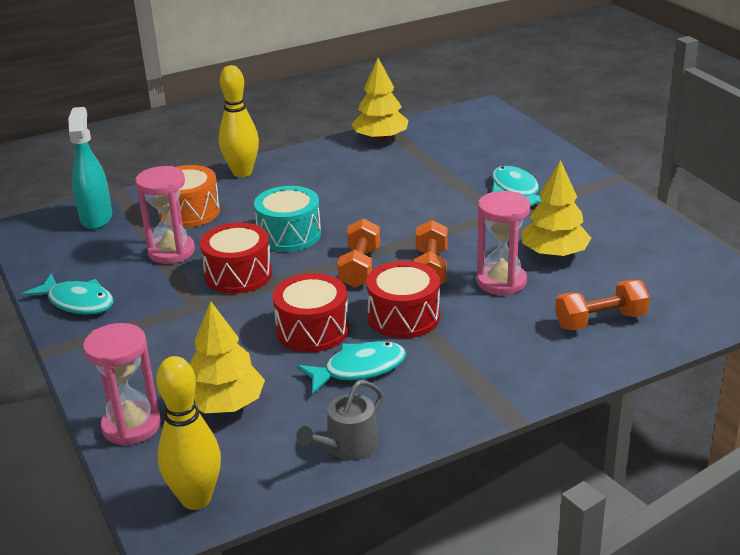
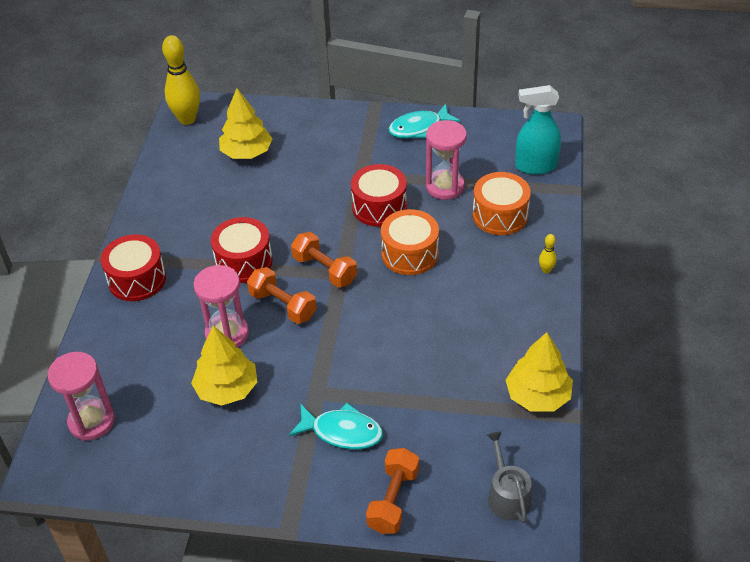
camera: 125 degrees right, 15 degrees up
(96, 218) = (535, 166): turquoise spray bottle -> turquoise spray bottle turned 150 degrees clockwise
(131, 426) = (268, 115): pink hourglass -> pink hourglass (92, 421)
(242, 172) = (546, 270): yellow bowling pin -> yellow bowling pin, size x0.44
(289, 235) = (410, 254): turquoise drum -> orange drum
(312, 330) = (277, 214): red drum -> red drum (137, 279)
(347, 446) = (160, 182): grey watering can -> grey watering can (507, 496)
(359, 369) = (216, 216): turquoise fish -> none
(600, 321) = (129, 356): orange dumbbell -> orange dumbbell (393, 500)

